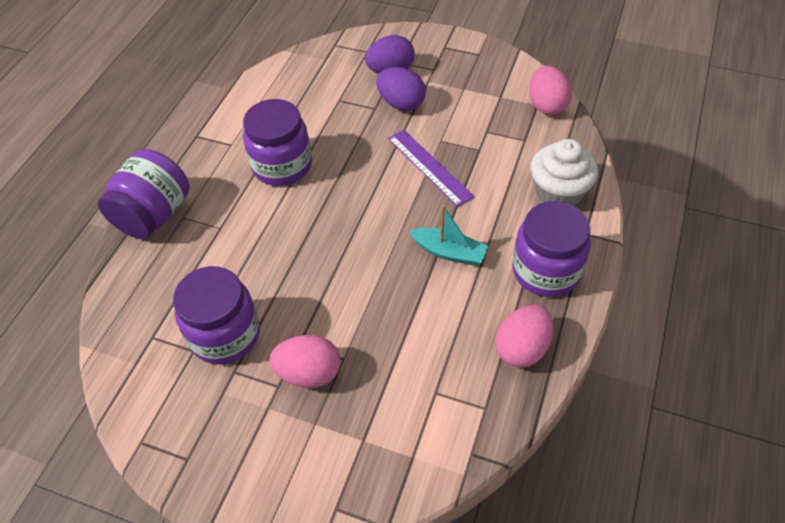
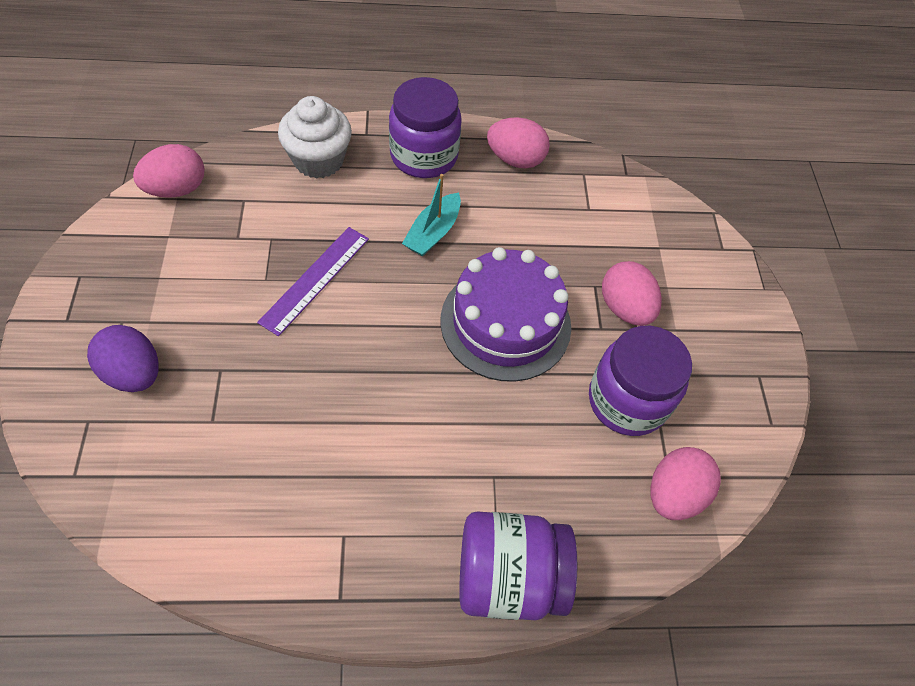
camera: 120 degrees left, 5 degrees up
(138, 333) = (674, 494): none -> pink egg
(282, 166) = (364, 445): purple jar -> none
(336, 275) = (505, 323): none -> purple cake
(401, 103) = (204, 340): purple egg -> none
(449, 252) = (433, 233): turquoise boat -> turquoise boat turned 150 degrees counterclockwise

